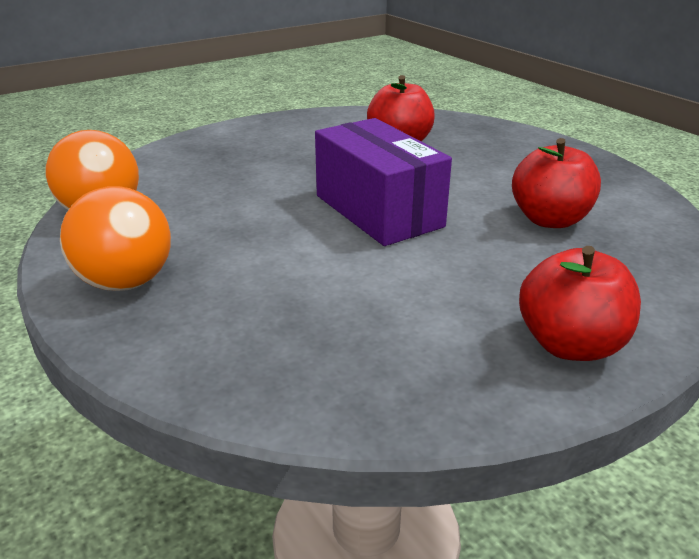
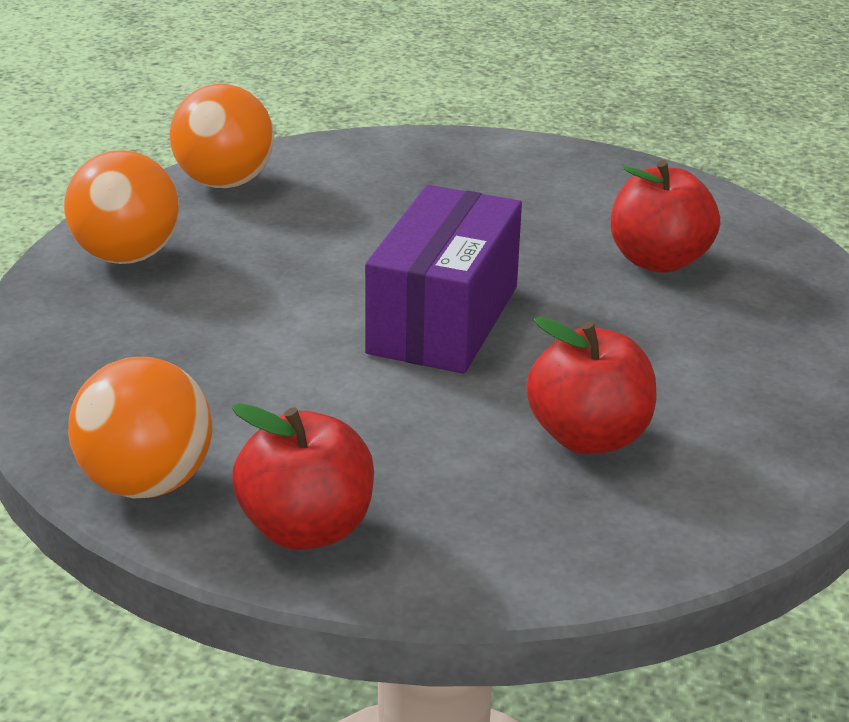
camera: 50 degrees right, 0 degrees up
(449, 392) = (146, 483): none -> orange ball

